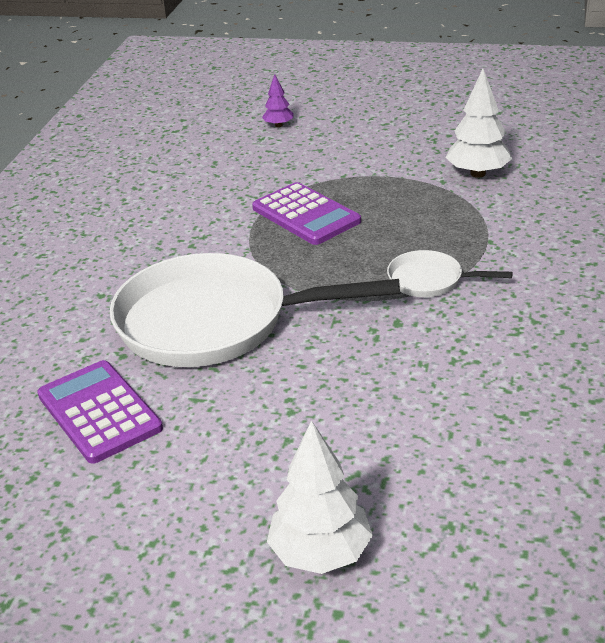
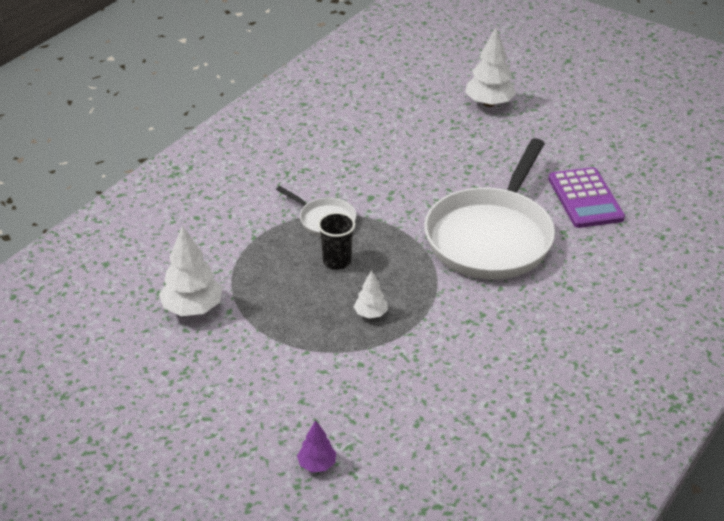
camera: 160 degrees left, 5 degrees up
(214, 322) = (491, 236): white pan -> white pan turned 90 degrees clockwise
(306, 215) = (371, 314): purple calculator -> white tree
(377, 246) = (337, 261): none -> black cup

